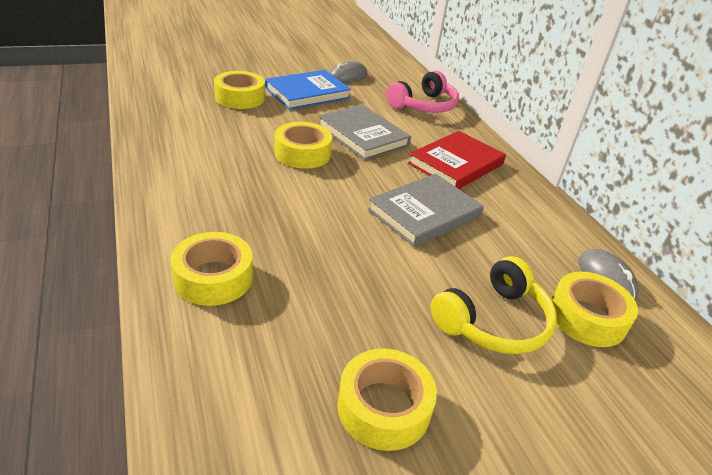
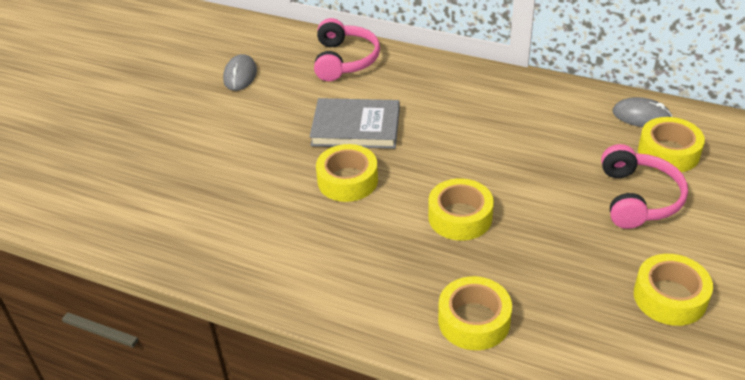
camera: 40 degrees left, 5 degrees up
(240, 97) = (203, 171): yellow tape -> yellow tape (460, 217)
(307, 93) = (244, 120): blue book -> none
(424, 213) = (497, 158): grey book -> none
(456, 164) = (450, 99): red book -> none
(493, 321) = (637, 198): yellow headphones -> pink headphones

